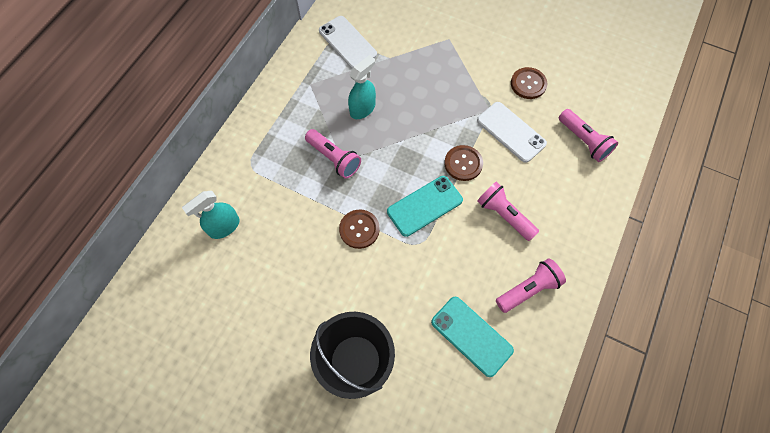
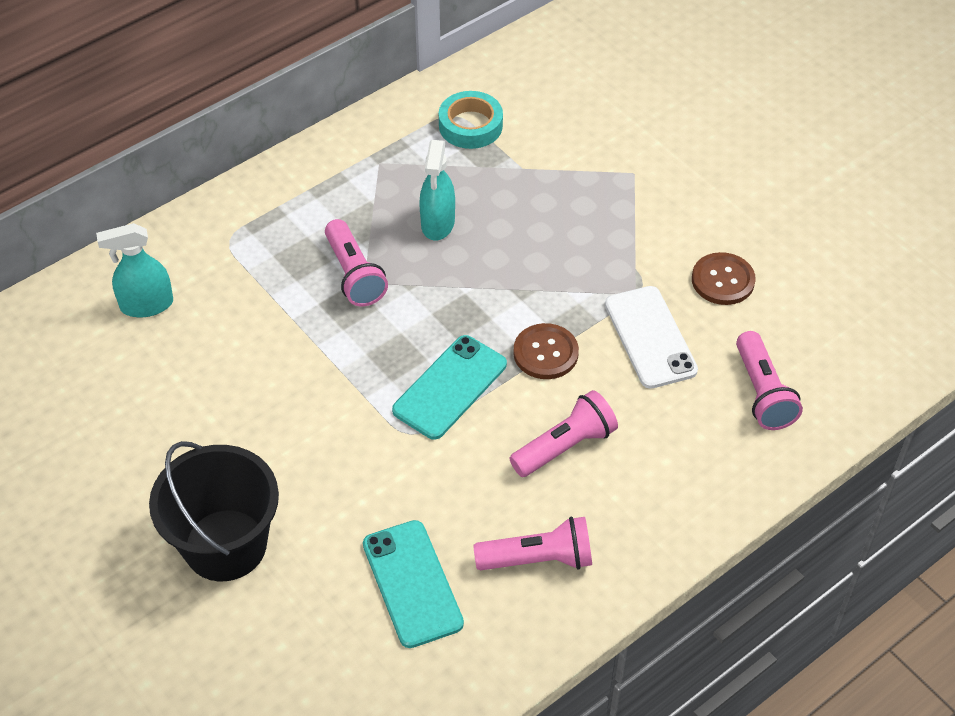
camera: 25 degrees right, 15 degrees down
(347, 42) = (470, 125): white phone -> turquoise tape
(359, 229) = (334, 381): brown button -> none
(362, 109) = (438, 223): turquoise spray bottle -> turquoise spray bottle turned 120 degrees clockwise
(425, 206) = (450, 387): turquoise phone -> turquoise phone turned 45 degrees counterclockwise
(504, 215) = (565, 446): pink flashlight -> pink flashlight turned 75 degrees clockwise

